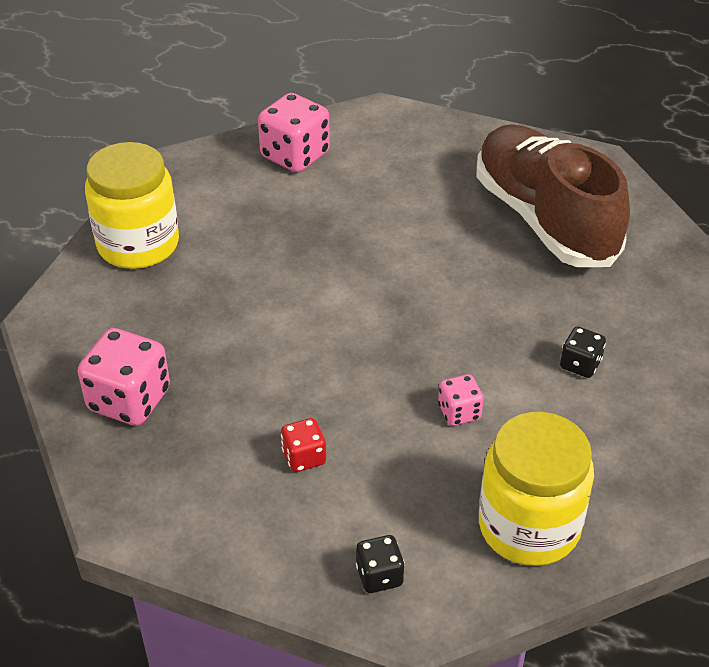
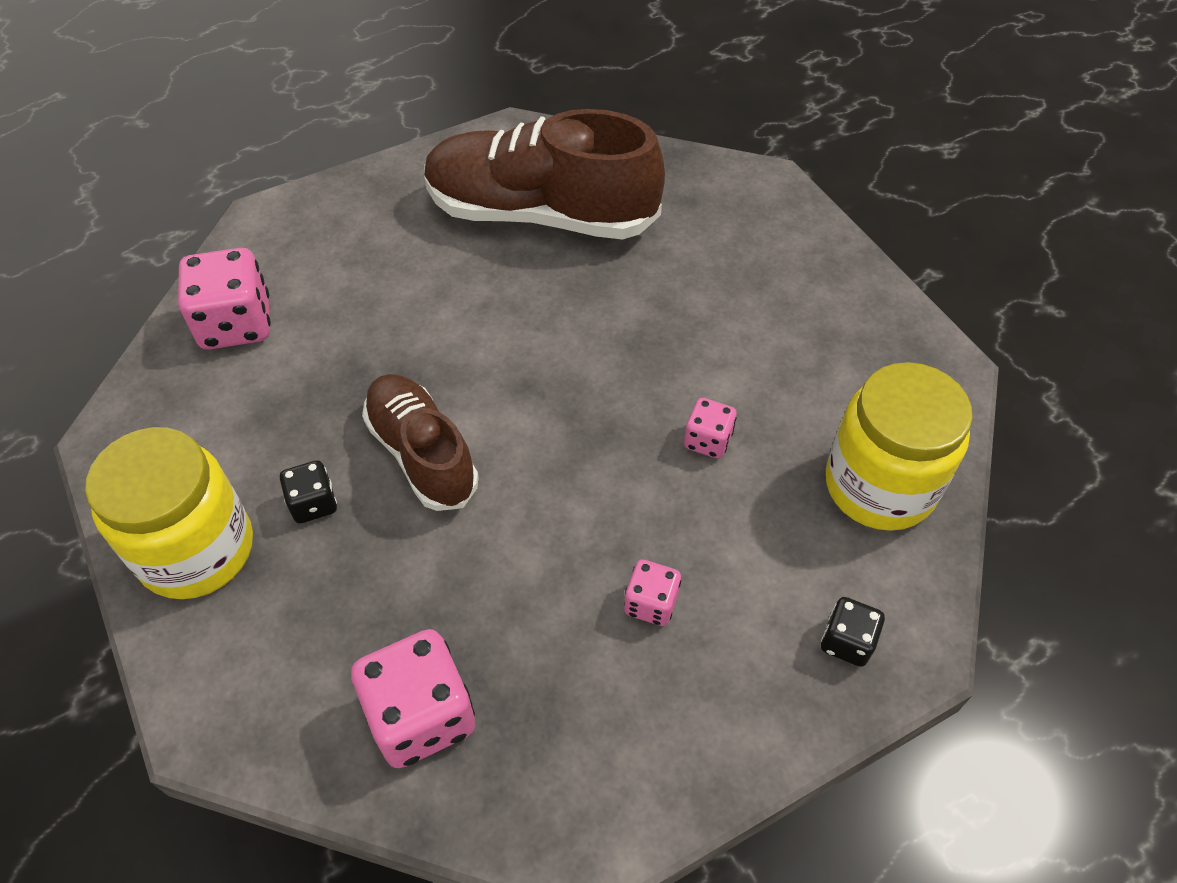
camera: 50 degrees left, 10 degrees up
(296, 288) = (422, 453): none -> brown shoe
(304, 457) = (651, 603): red dice -> pink dice
(580, 364) = (732, 318): black dice -> black dice (313, 503)

